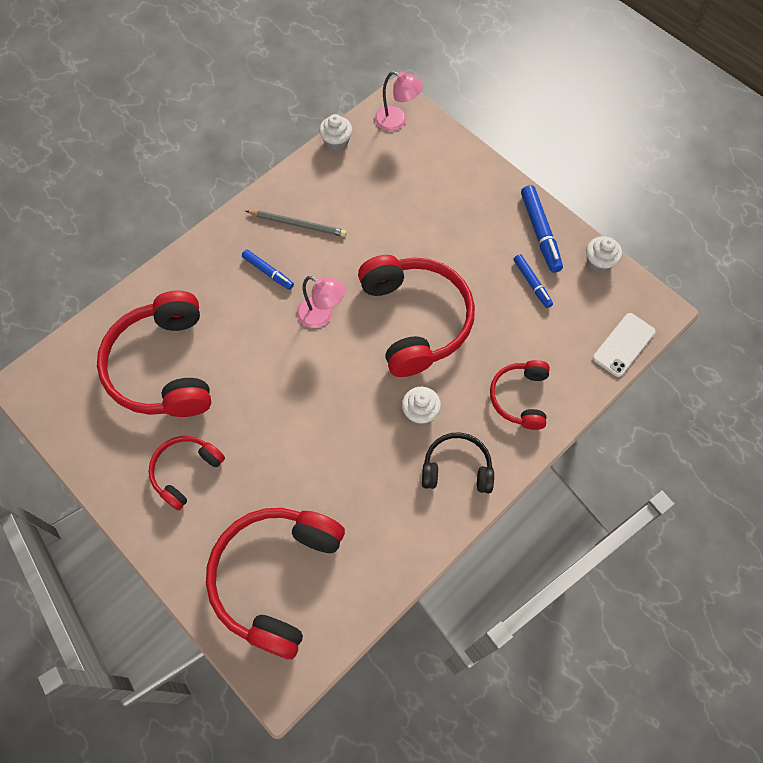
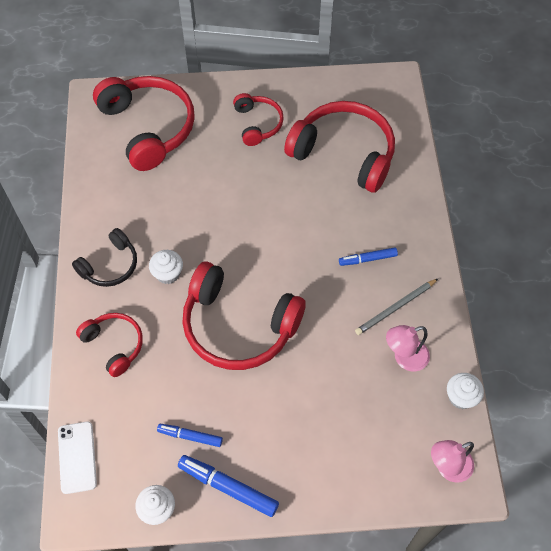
camera: 130 degrees right, 5 degrees down
(321, 316) = (299, 268): pink lamp -> pink lamp (404, 358)

